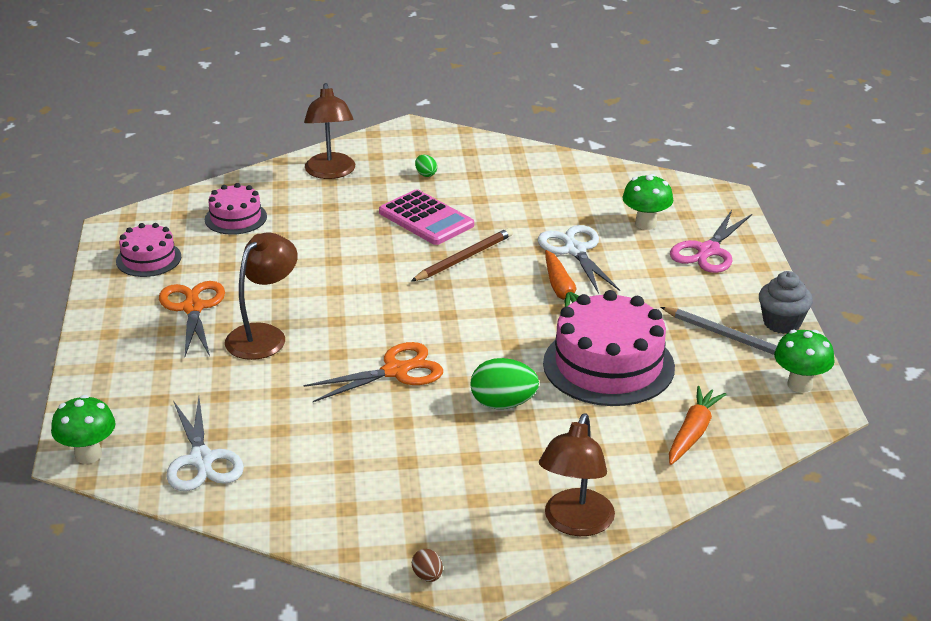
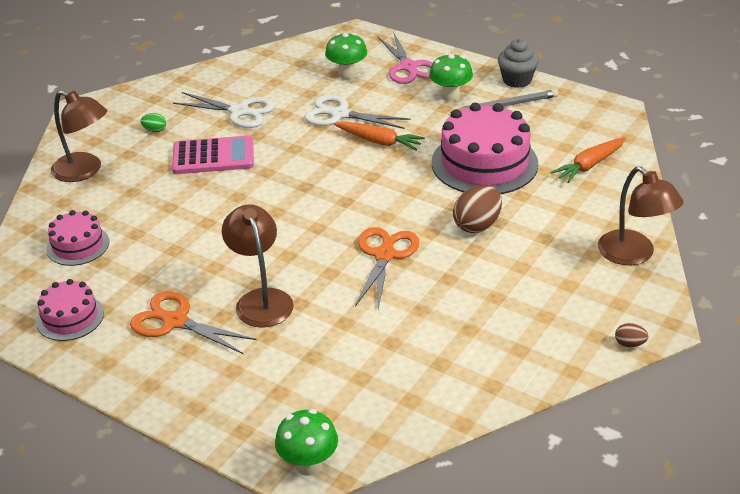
camera: 50 degrees left, 5 degrees up
(202, 460) = (385, 400): white scissors -> white scissors (239, 112)
(464, 258) = (286, 163): brown pencil -> none
(503, 404) = (477, 225): green egg -> brown egg
(693, 432) = (589, 165): orange carrot -> orange carrot turned 105 degrees counterclockwise
(800, 385) = (584, 105): green mushroom -> green mushroom (450, 96)

